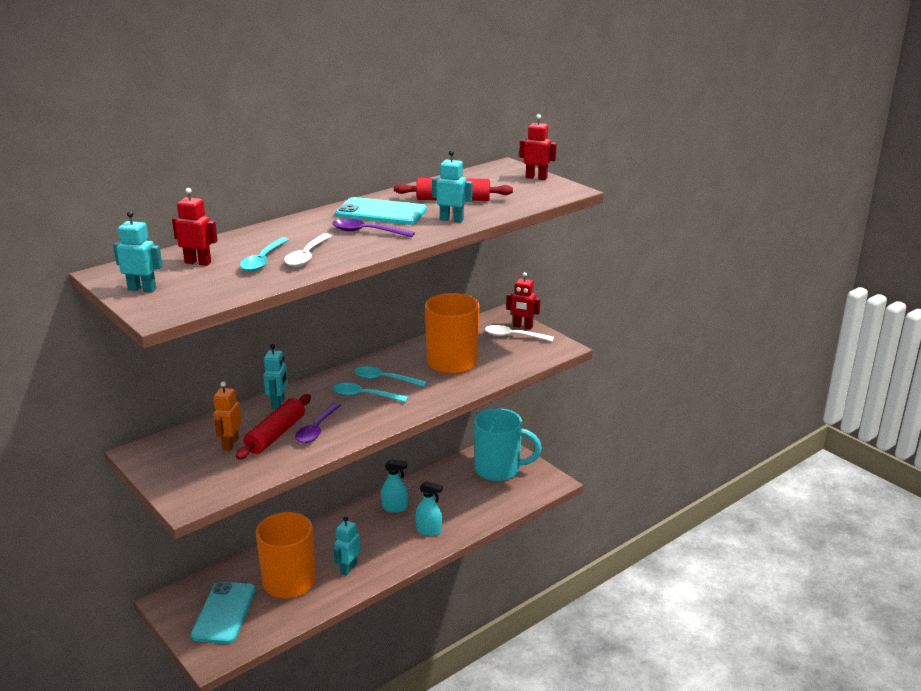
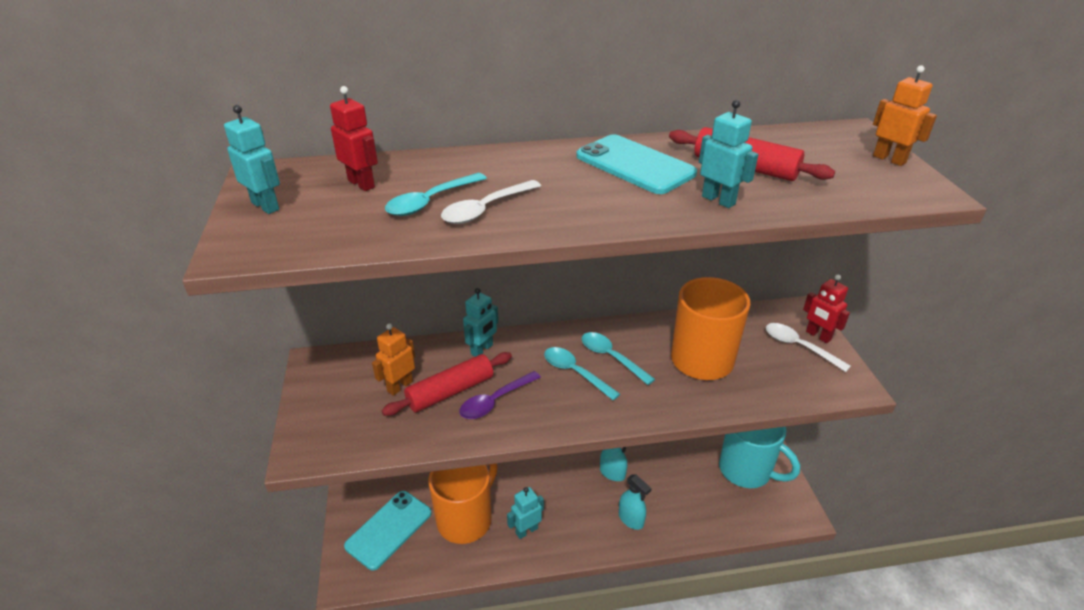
camera: 30 degrees right, 10 degrees up
(367, 232) = (591, 191): purple spoon -> none
(536, 178) = (889, 159): red robot -> orange robot

